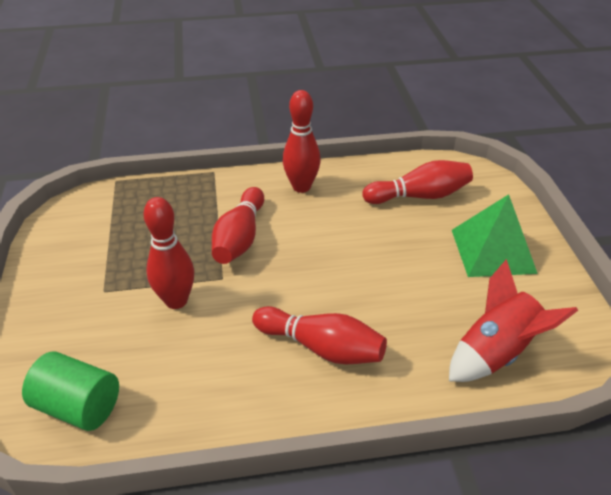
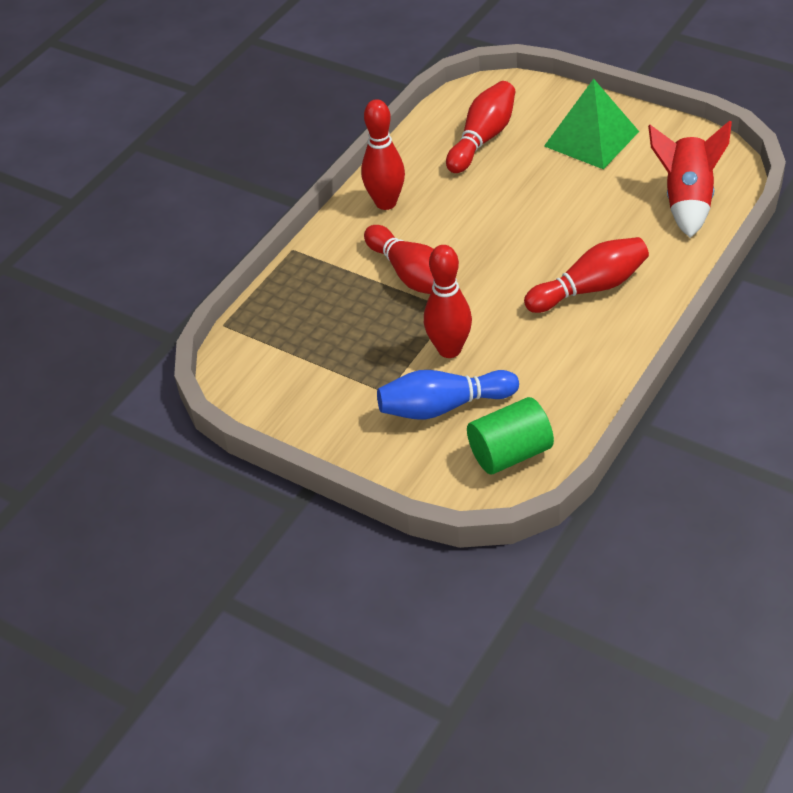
camera: 45 degrees left, 5 degrees up
(108, 332) = (443, 406): none -> blue bowling pin

